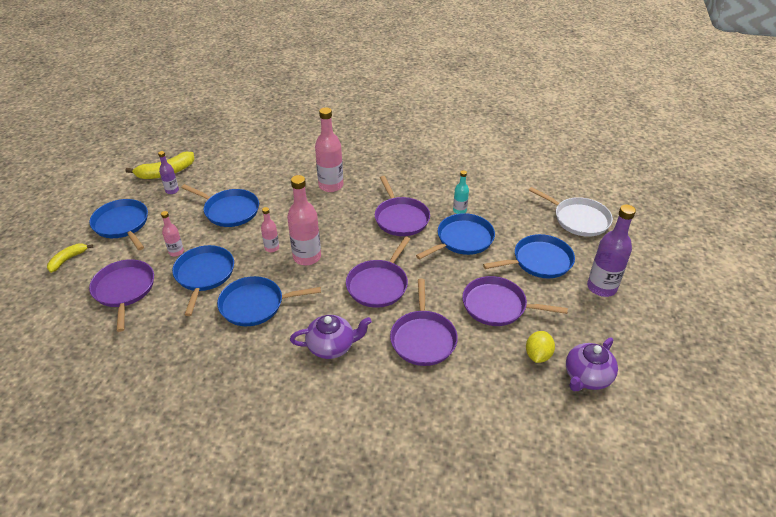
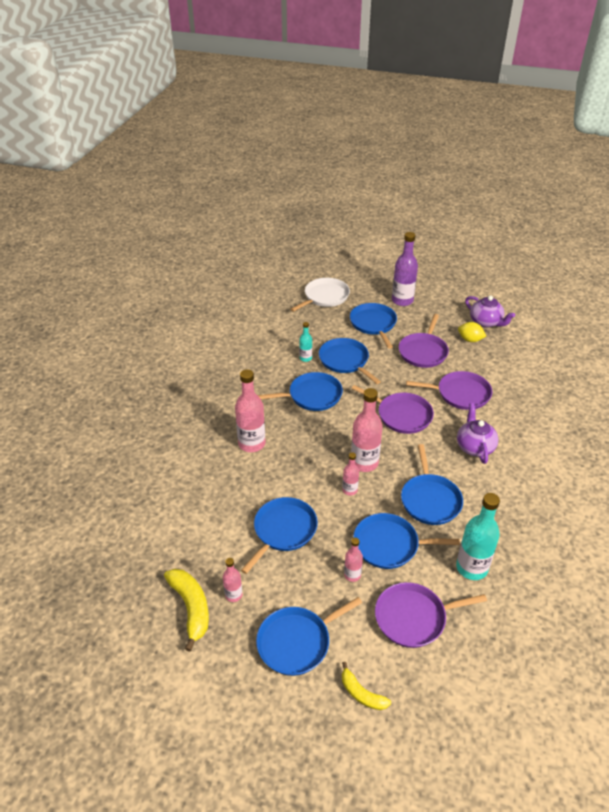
camera: 85 degrees left, 0 degrees up
(167, 333) = (471, 568): none -> turquoise bottle
(172, 190) = (233, 595): purple bottle -> pink bottle
(401, 218) = (312, 395): purple pan -> blue pan

